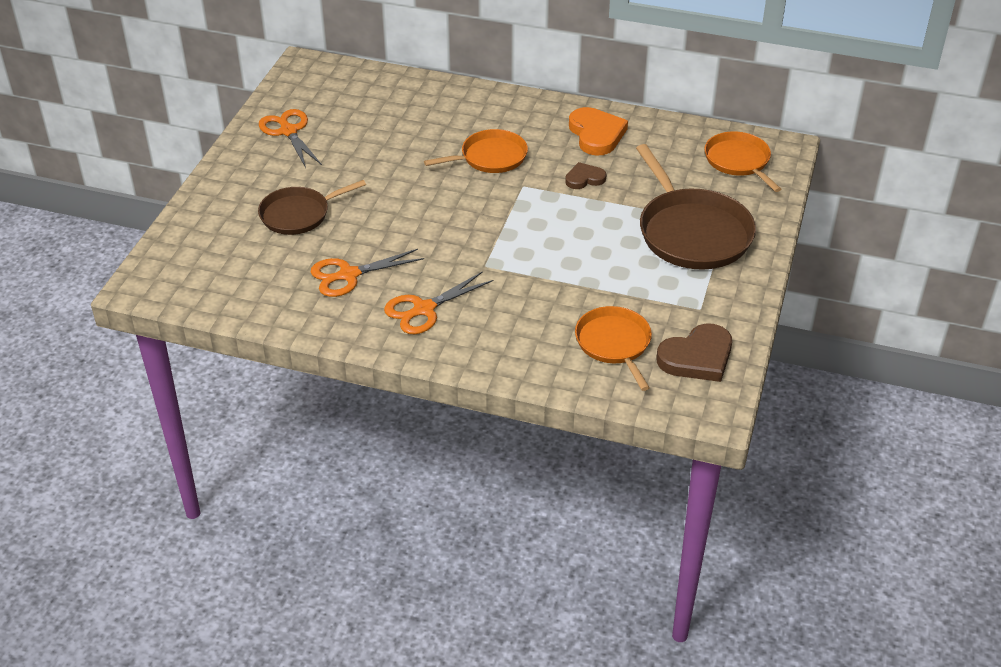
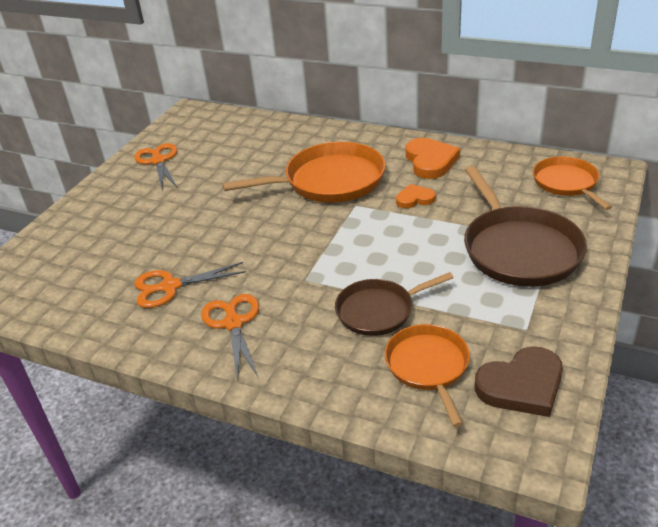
camera: 10 degrees right, 5 degrees down
(298, 214) = (142, 230): brown pan -> brown pan (378, 311)
(423, 309) = (233, 323): orange scissors -> orange scissors turned 105 degrees clockwise
(490, 157) = (329, 181): orange pan -> orange pan, size x1.63
(584, 178) = (415, 199): brown heart -> orange heart

